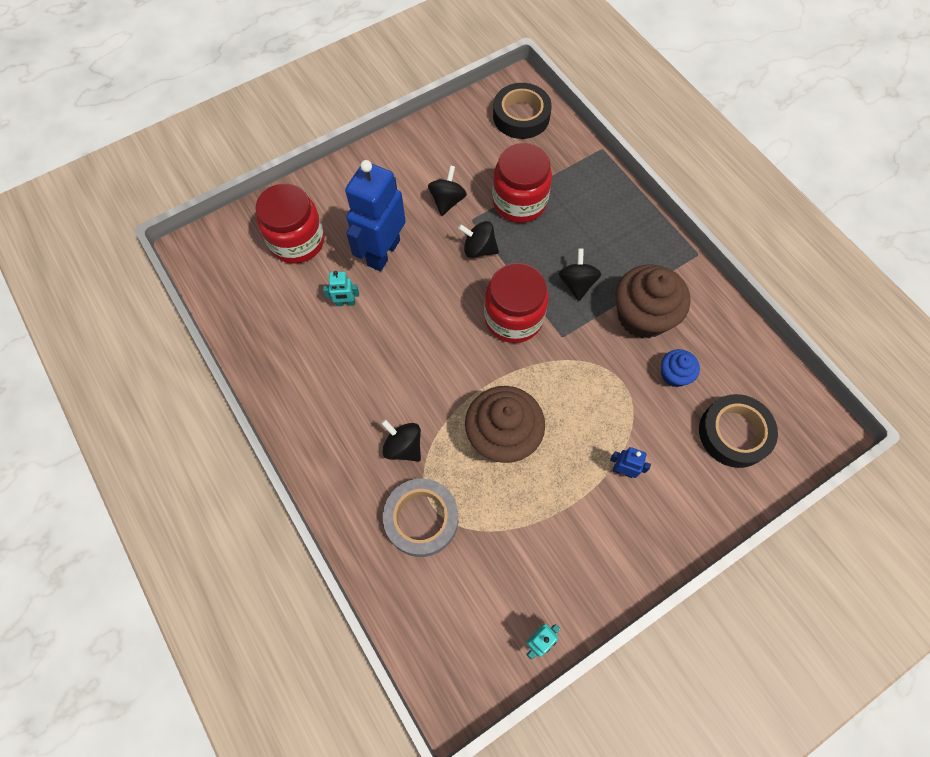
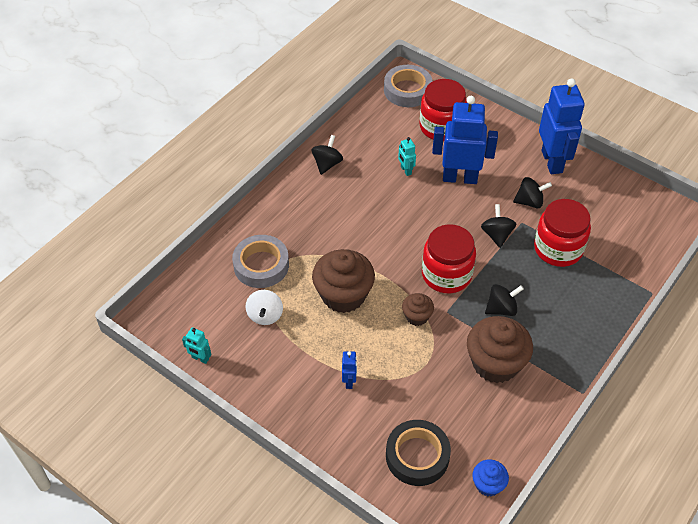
camera: 70 degrees right, 15 degrees down
(218, 254) = (407, 90): none -> grey tape
(401, 158) = (552, 161): none -> blue robot
(403, 446) = (310, 239): black spinning top -> black spinning top (327, 164)
(500, 538) = (265, 315): none -> white spinning top
(521, 116) = (647, 226): black tape -> none
(559, 369) = (417, 316): none -> brown cupcake
(674, 375) = (451, 399): blue cupcake -> blue cupcake (488, 484)

